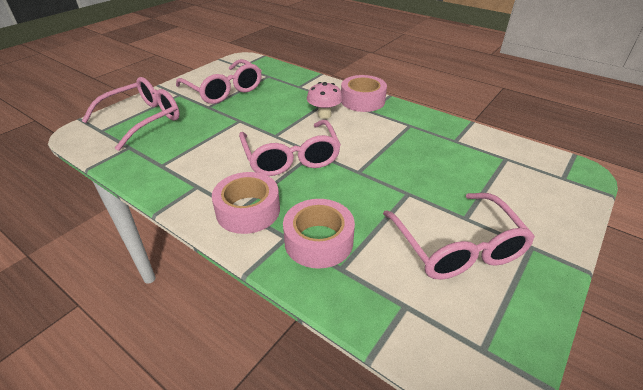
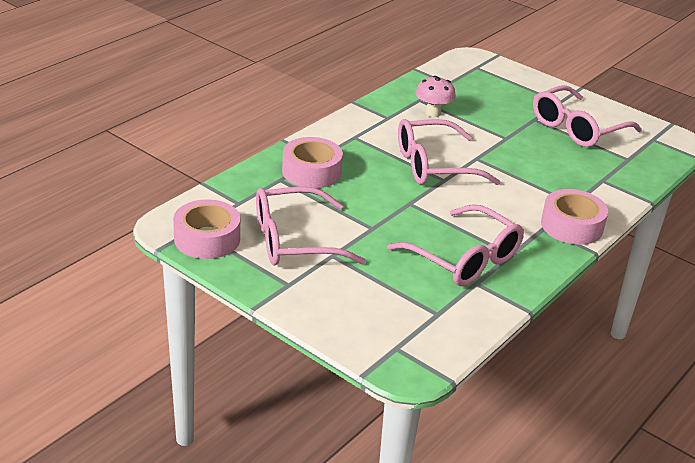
camera: 90 degrees right, 5 degrees down
(143, 119) = (500, 85): pink glasses -> pink glasses (464, 258)
(248, 210) = (353, 141): pink tape -> pink tape (207, 239)
(324, 115) = (527, 193): pink mushroom -> pink mushroom (433, 113)

